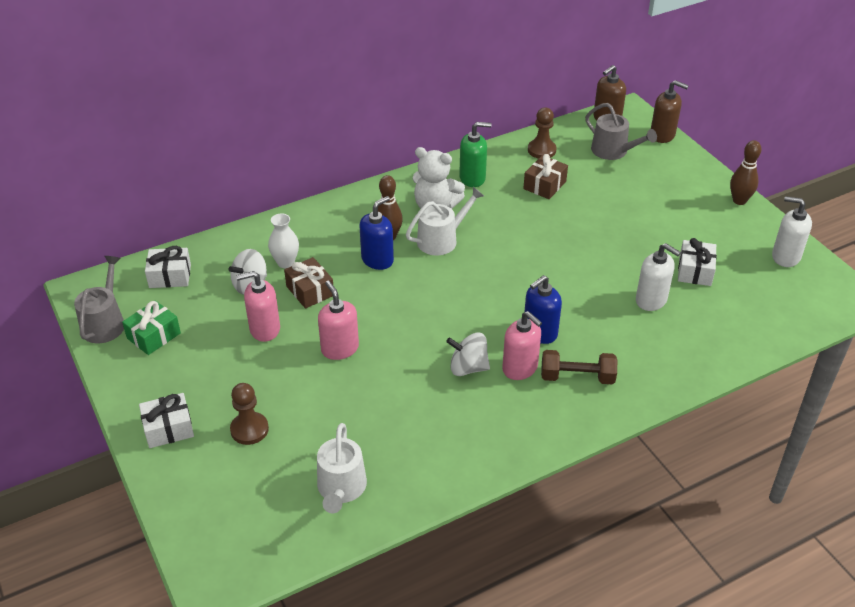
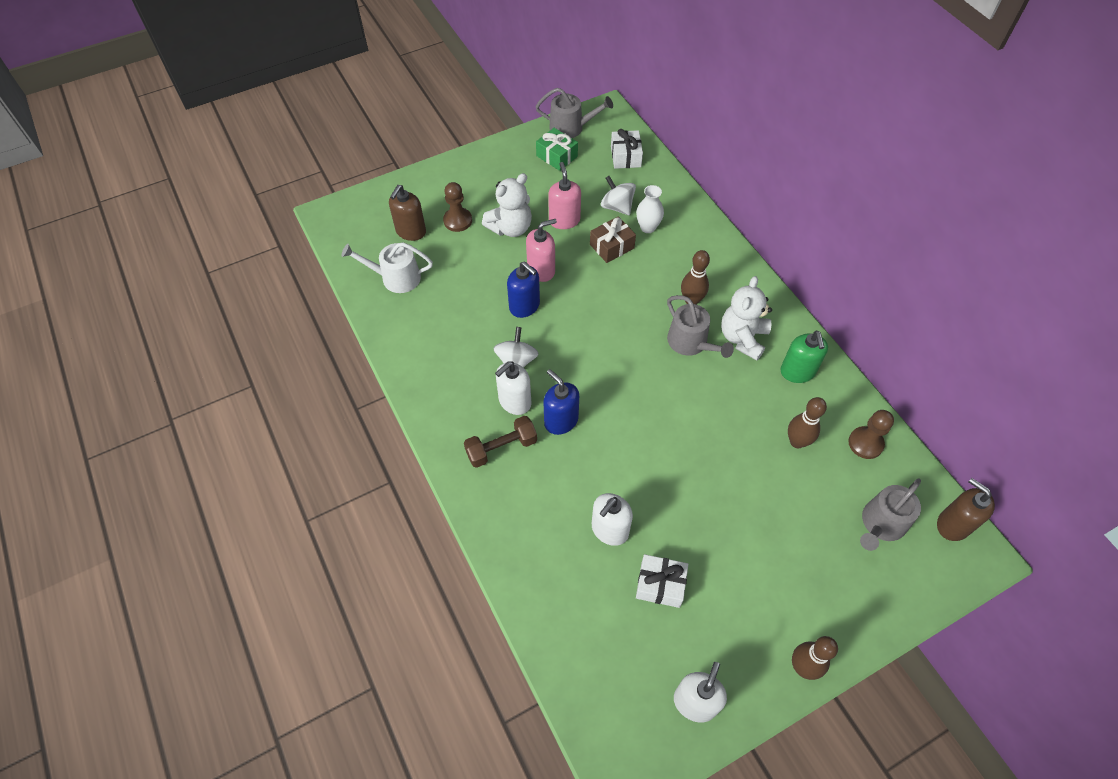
camera: 90 degrees right, 15 degrees up
(168, 428) = (462, 176): white gift -> none
(269, 377) = (510, 228): none -> white teddy bear
(377, 260) = (656, 292): blue soap dispenser -> blue soap dispenser (524, 306)
(441, 240) = (691, 343): white watering can -> grey watering can
(520, 368) = (514, 401): pink soap dispenser -> white soap dispenser
(544, 185) = (797, 441): brown gift -> brown bowling pin
(577, 377) = (501, 448): brown dumbbell -> brown dumbbell turned 60 degrees clockwise
(662, 135) = (932, 591): brown soap dispenser -> brown soap dispenser (411, 231)

